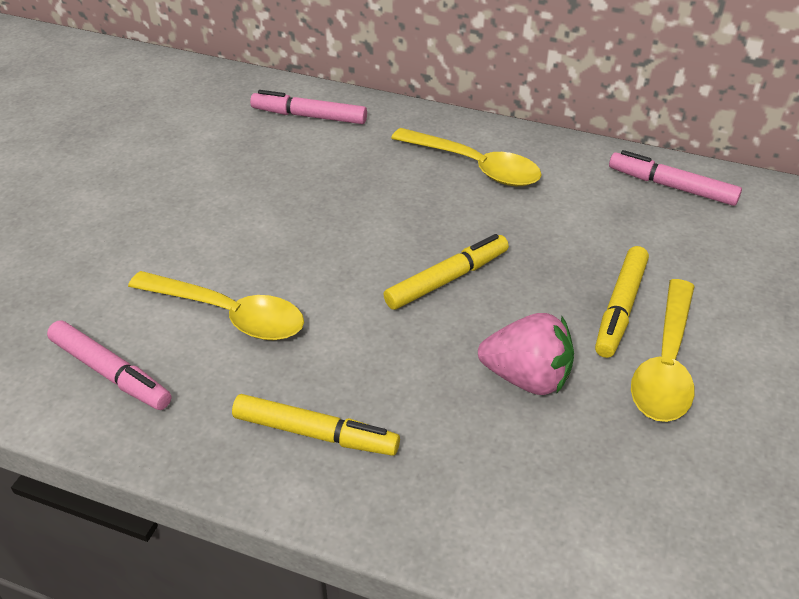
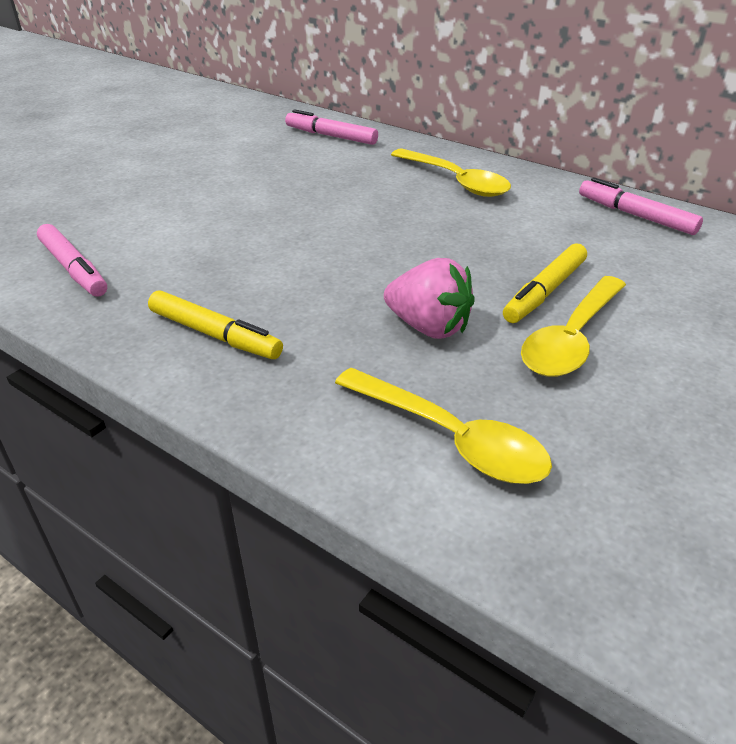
camera: 15 degrees right, 5 degrees down
(229, 314) = (191, 246): yellow spoon -> yellow spoon (451, 438)
(447, 279) = (391, 250): yellow marker -> none

